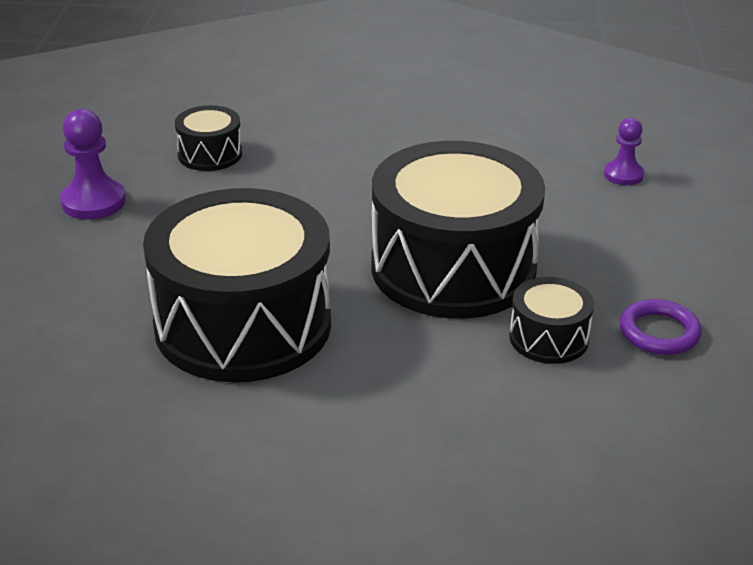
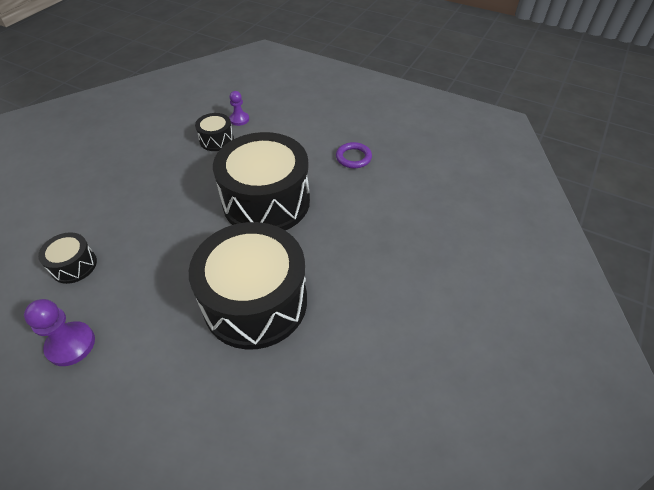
camera: 65 degrees left, 15 degrees up
(548, 338) = (337, 191): black drum -> black drum (216, 140)

